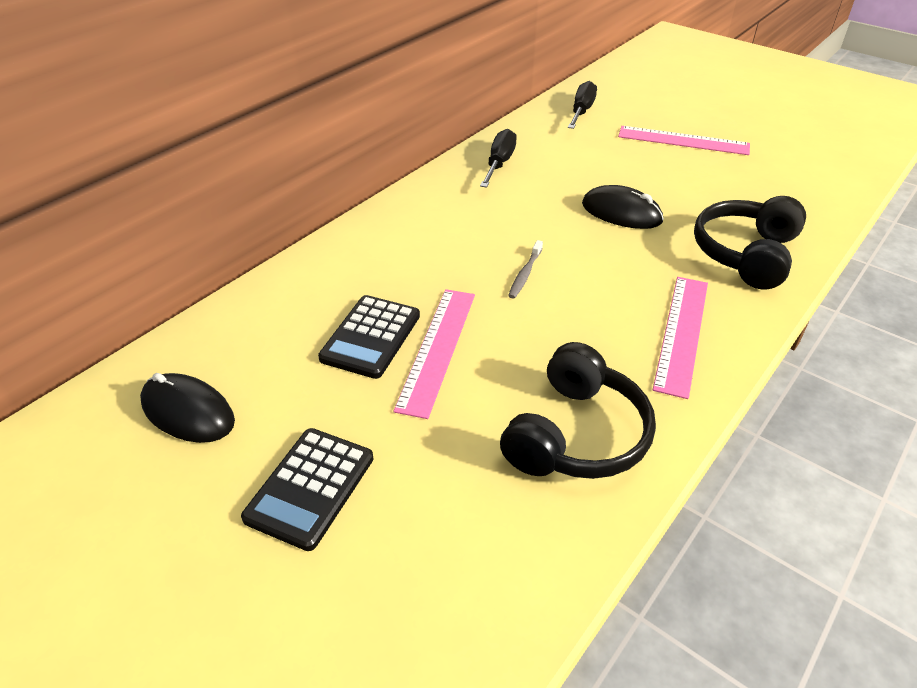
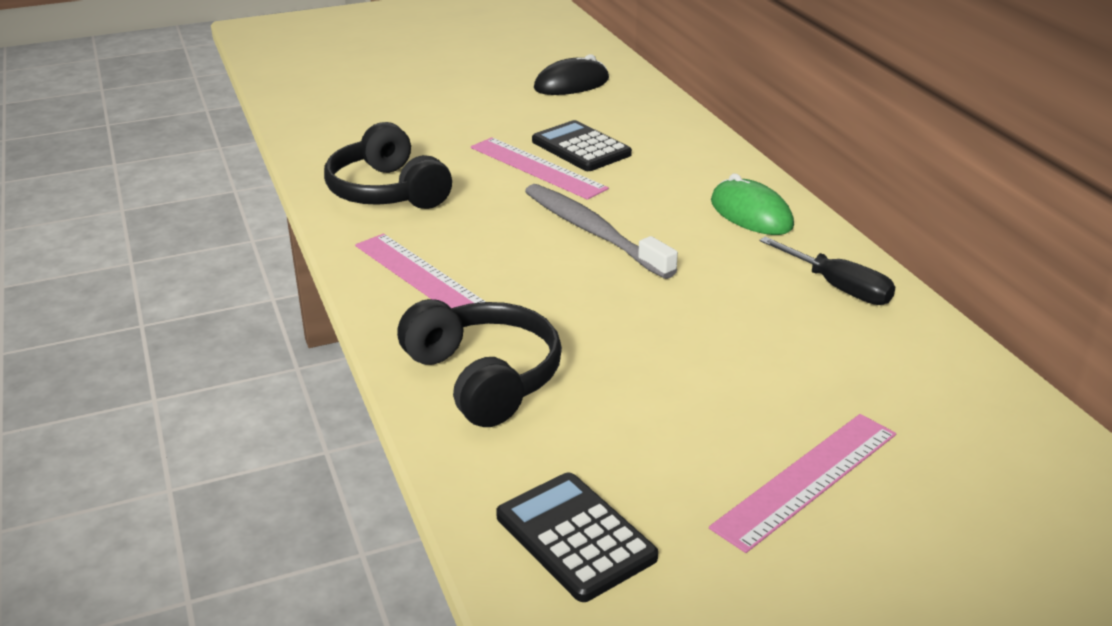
camera: 120 degrees right, 10 degrees down
(310, 488) = (462, 105): black calculator -> black calculator (575, 537)
(429, 213) = (751, 214): none -> green mouse
(525, 274) = (593, 232): grey toothbrush -> grey toothbrush, size x2.19
(581, 111) = (978, 418): black screwdriver -> none
(621, 213) = (648, 329): black mouse -> none

